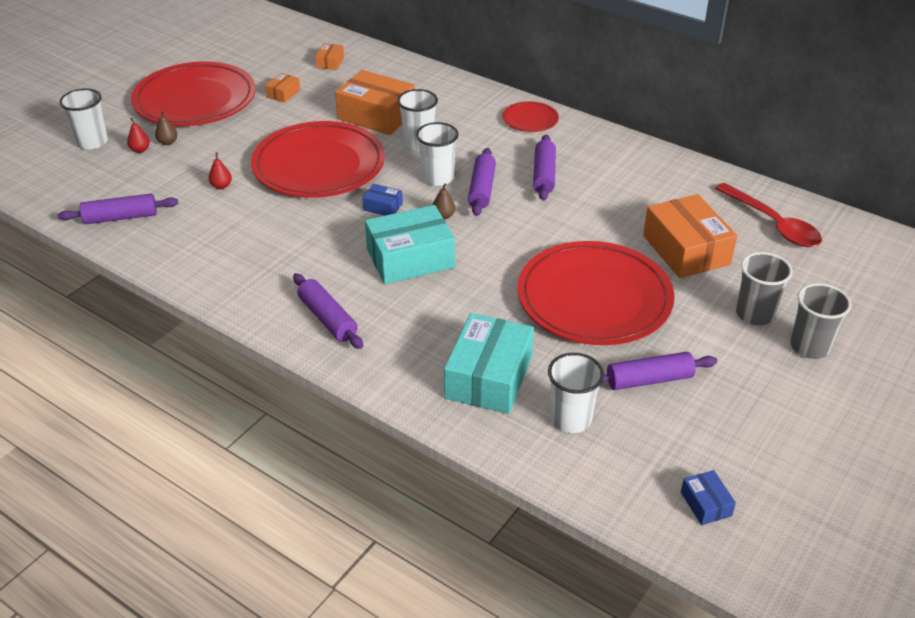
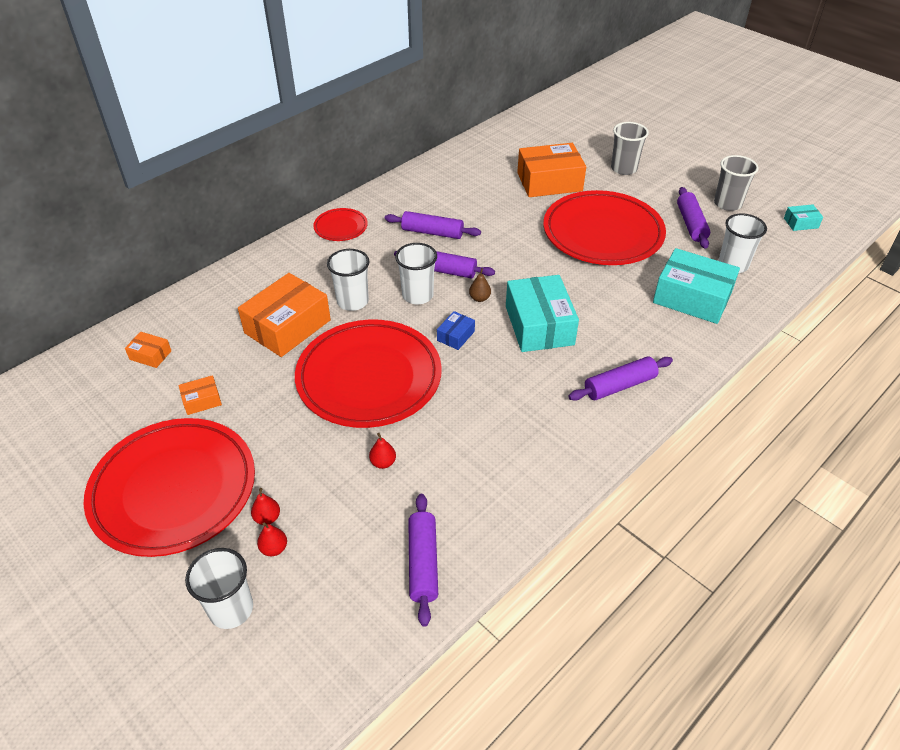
camera: 80 degrees left, 5 degrees up
(168, 142) = (267, 518): brown pear -> red pear
(283, 93) = (202, 400): orange box -> orange box turned 60 degrees counterclockwise
(706, 504) = (800, 223): blue box -> turquoise box
(773, 224) = (526, 140): red spoon -> none
(809, 347) = (657, 156): grey cup -> grey cup (727, 204)

